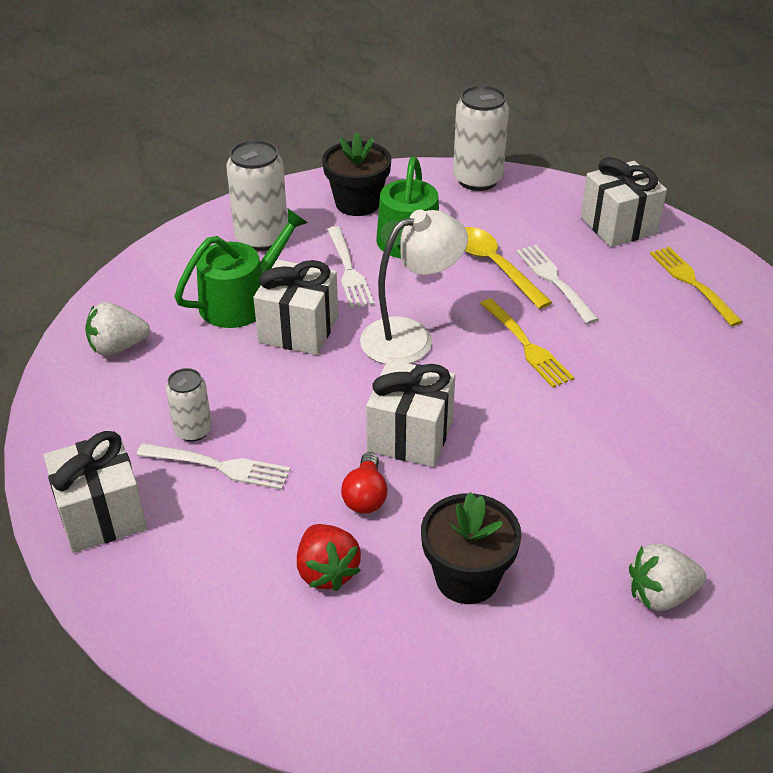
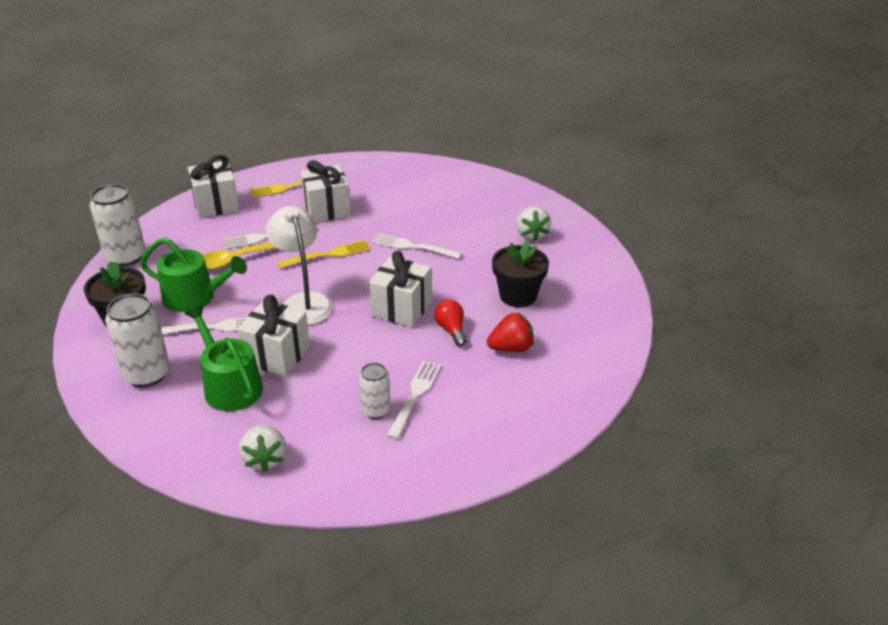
camera: 85 degrees left, 5 degrees down
(102, 515) = (454, 455): white gift -> white gift (327, 209)
(365, 496) = (451, 330): red light bulb -> red light bulb turned 120 degrees counterclockwise
(574, 435) = (413, 247): none -> white fork

